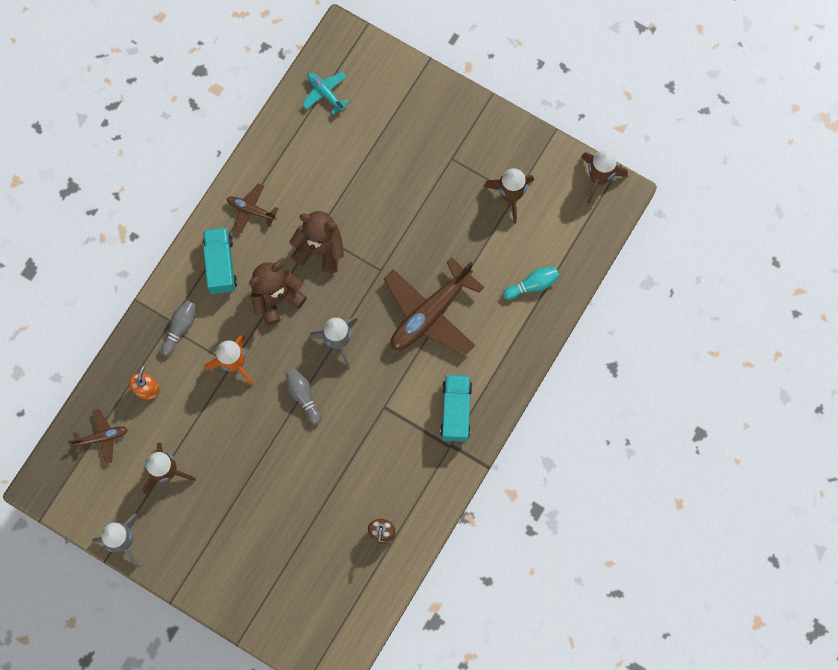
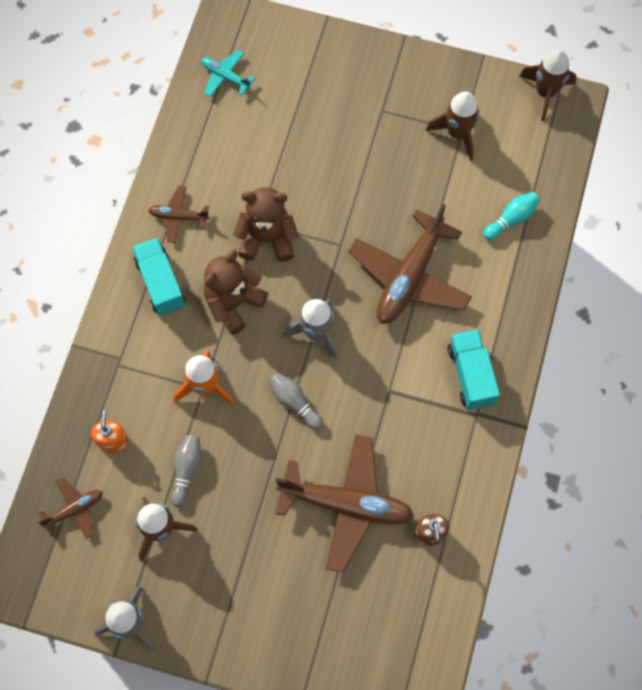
camera: 15 degrees left, 5 degrees down
(180, 328) = (133, 363): grey bowling pin -> grey bowling pin (187, 470)
(321, 492) = (346, 504): none -> brown plane

